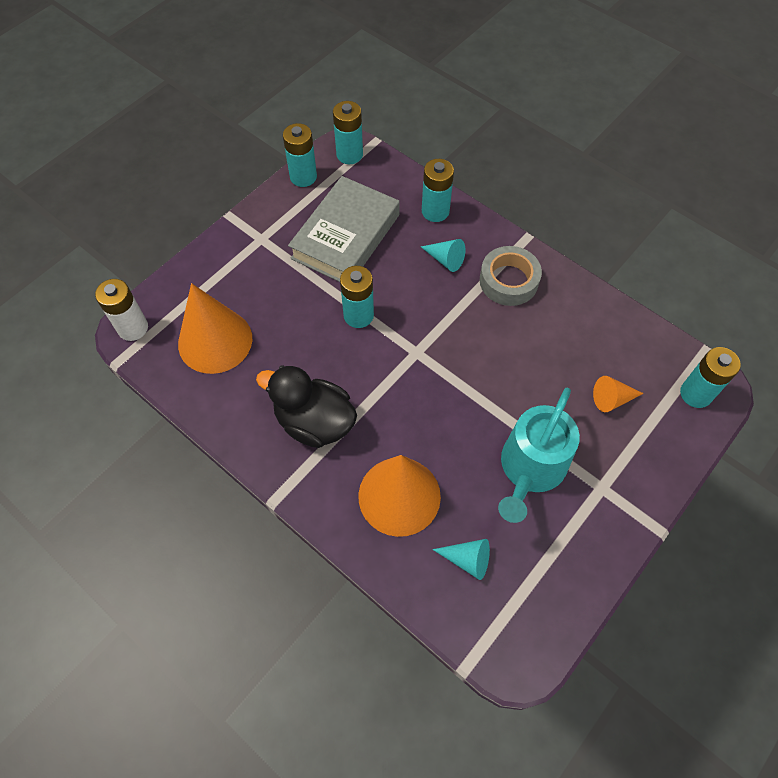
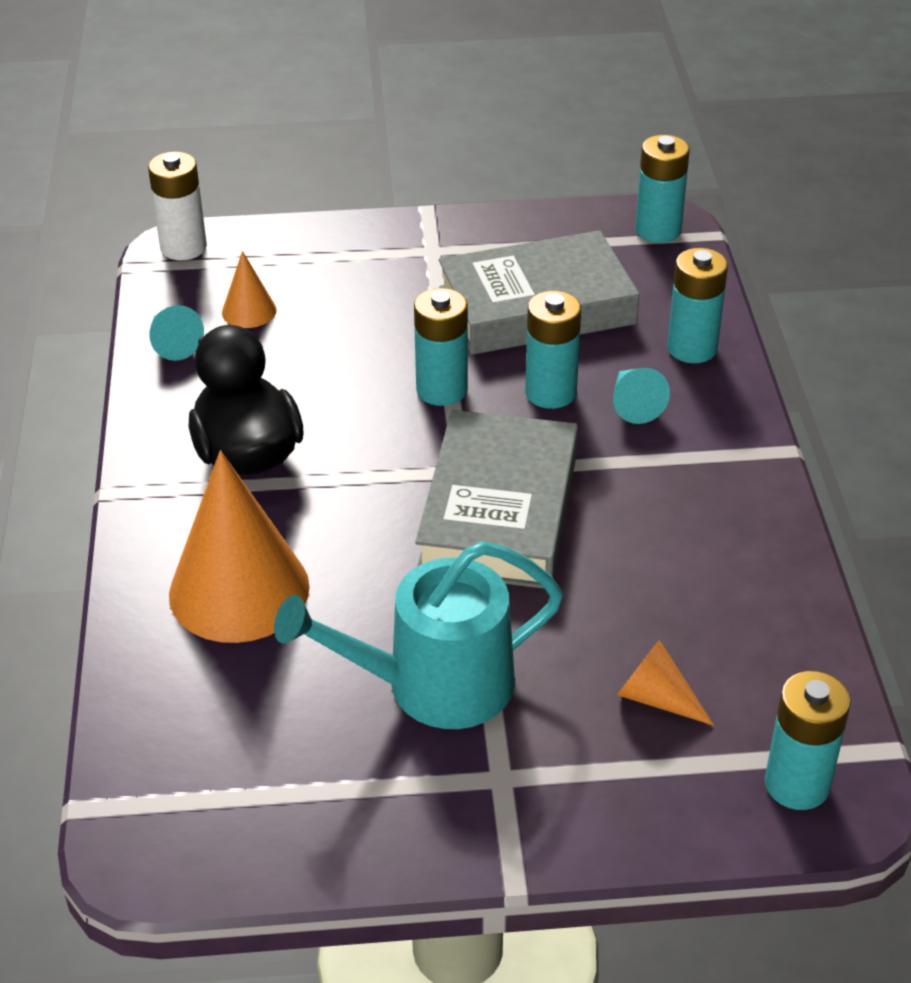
camera: 45 degrees right, 20 degrees down
(215, 341) = (249, 311): orange cone -> orange cone, size x0.47
(303, 177) = (567, 220): turquoise battery -> turquoise battery (550, 393)
(456, 360) = (499, 511): none -> grey book
(467, 560) = (226, 711): turquoise cone -> turquoise cone (173, 343)
(508, 281) = (691, 478): grey tape -> none

